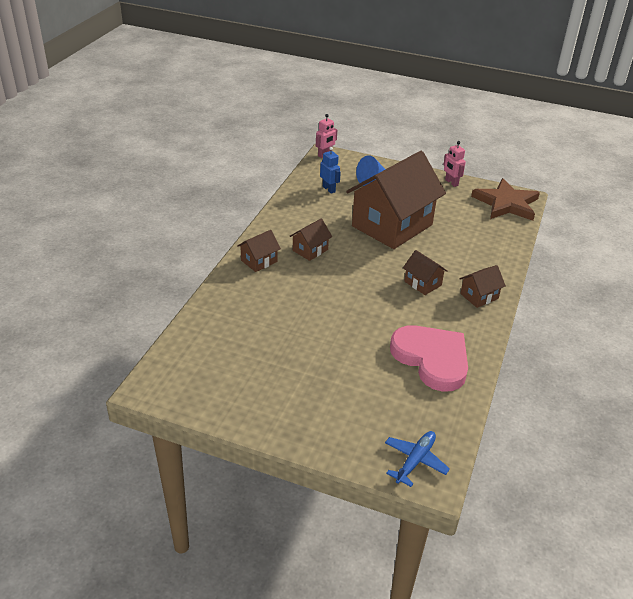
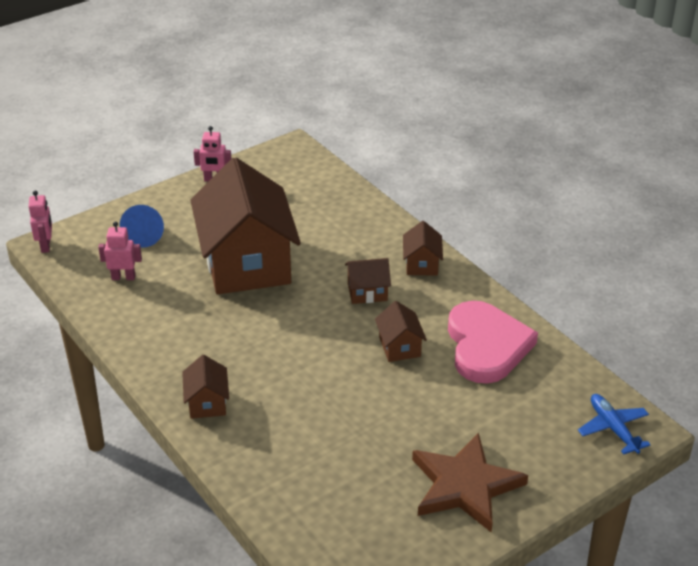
camera: 55 degrees left, 0 degrees up
(310, 250) = (228, 349): brown house -> brown house (399, 347)
(329, 189) = (123, 277): blue robot -> pink robot
(432, 359) = (486, 346): pink heart -> pink heart turned 90 degrees clockwise
(506, 203) = (292, 164): brown star -> brown star (465, 486)

